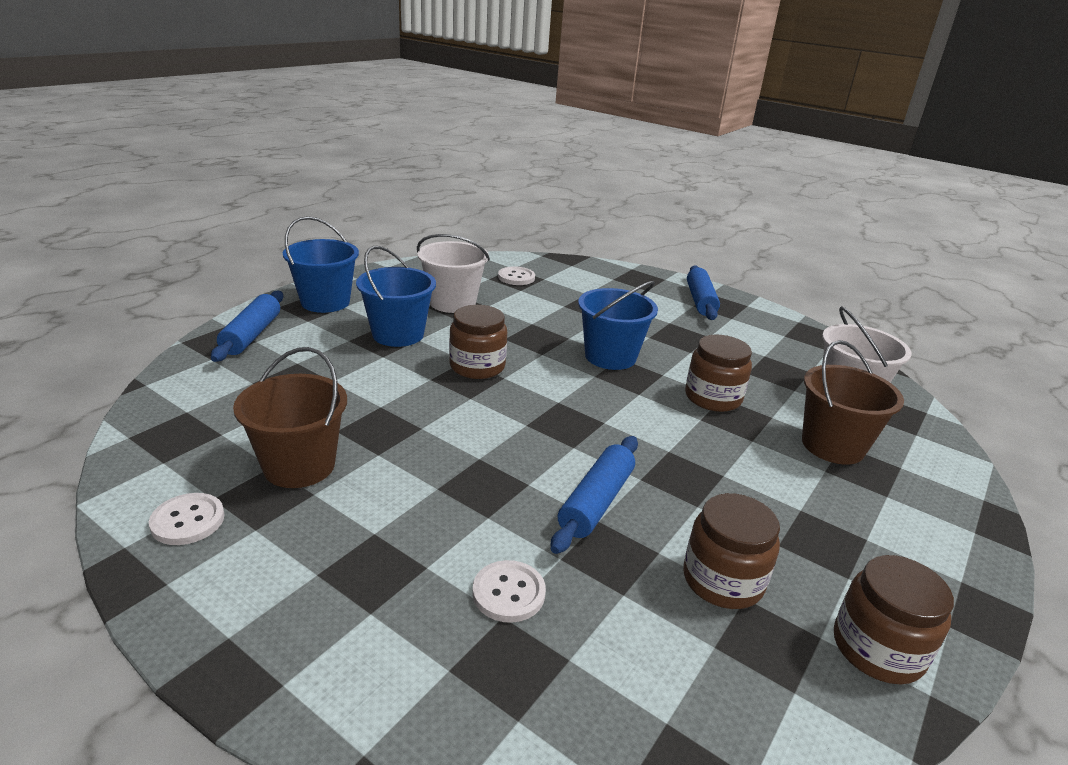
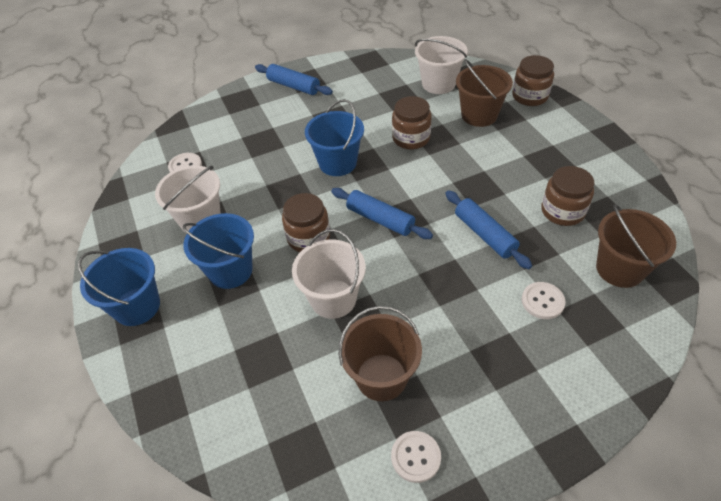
camera: 55 degrees left, 20 degrees up
(252, 335) = (163, 375): blue rolling pin -> blue rolling pin (380, 219)
(398, 404) = (333, 299): none -> white bucket
(653, 687) = (619, 269): none -> brown bucket
(877, 649) = (619, 181): brown jar -> brown jar (530, 96)

